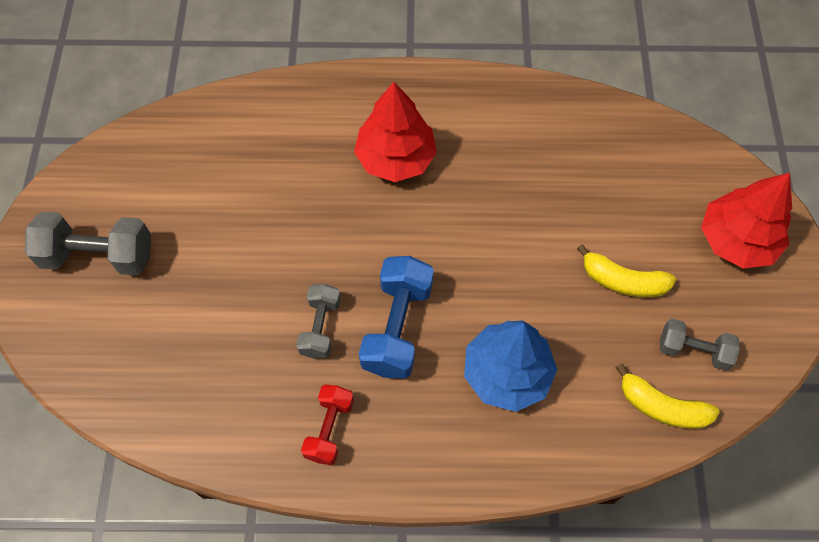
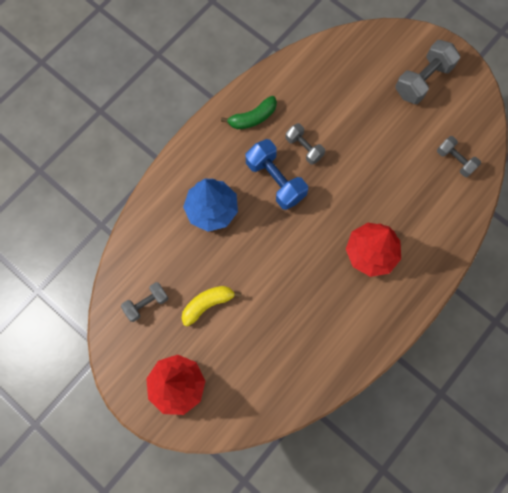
camera: 130 degrees right, 10 degrees up
(196, 149) = (455, 160): none -> grey dumbbell
(329, 429) = (253, 118): red dumbbell -> green banana
(661, 406) = (137, 263): yellow banana -> none

